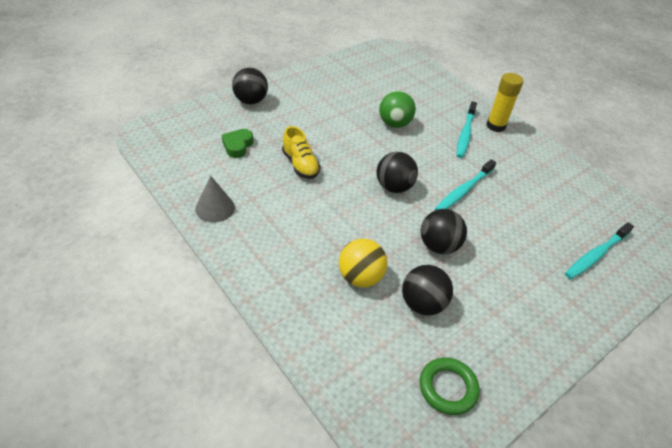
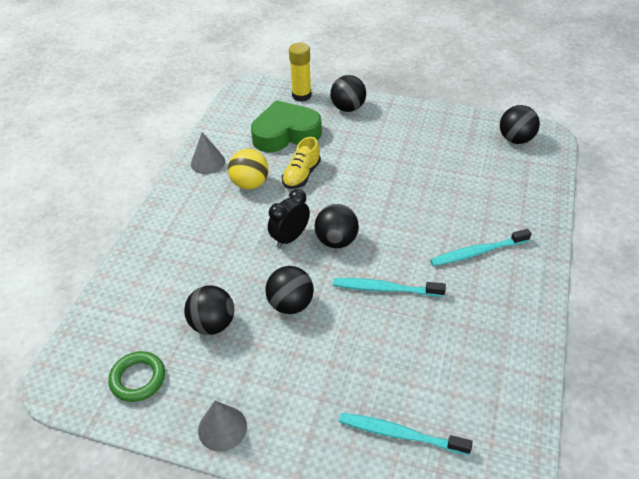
camera: 60 degrees right, 0 degrees up
(237, 146) = (285, 133): green heart -> green heart, size x2.05
(360, 277) = (209, 273): yellow ball -> yellow ball (250, 184)
(366, 209) = (290, 238): none -> black clock
(378, 60) = (515, 139): none -> black ball
(394, 124) = (427, 198): green ball -> none
(496, 126) = (523, 269): yellow glue stick -> yellow glue stick (301, 96)
(537, 352) = (222, 428): none -> grey cone

